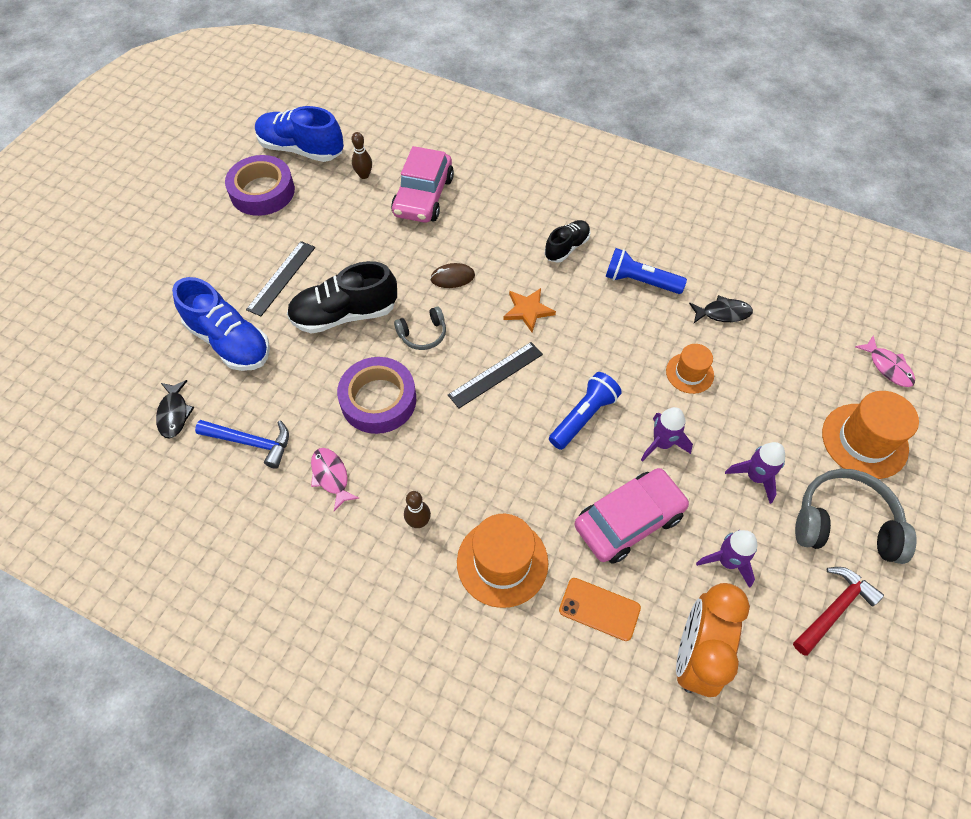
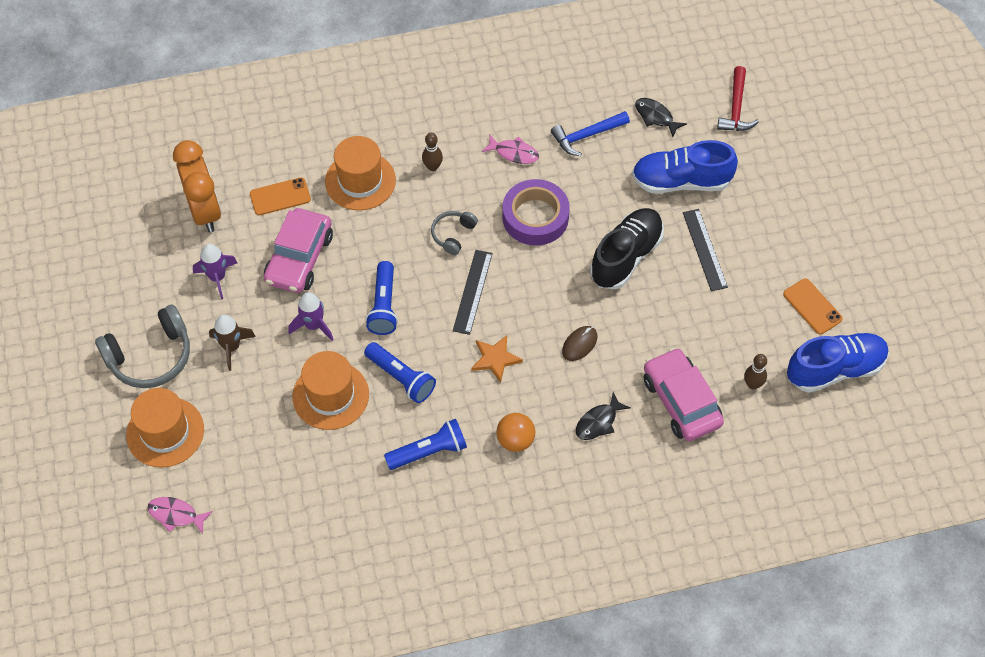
camera: 140 degrees right, 0 degrees up
(262, 191) = (812, 306): purple tape -> orange phone
(423, 334) = (554, 283): grey headphones -> grey headphones (453, 234)
(567, 247) = (515, 440): black shoe -> orange ball
(618, 347) = (401, 378): none -> blue flashlight
(689, 373) = (330, 395): orange hat -> orange hat, size x1.68
(723, 313) = (339, 470): black fish -> black fish (598, 422)
(755, 477) = (231, 347): purple rocket -> brown rocket
(834, 609) = (131, 295): red hammer -> red hammer (736, 108)

